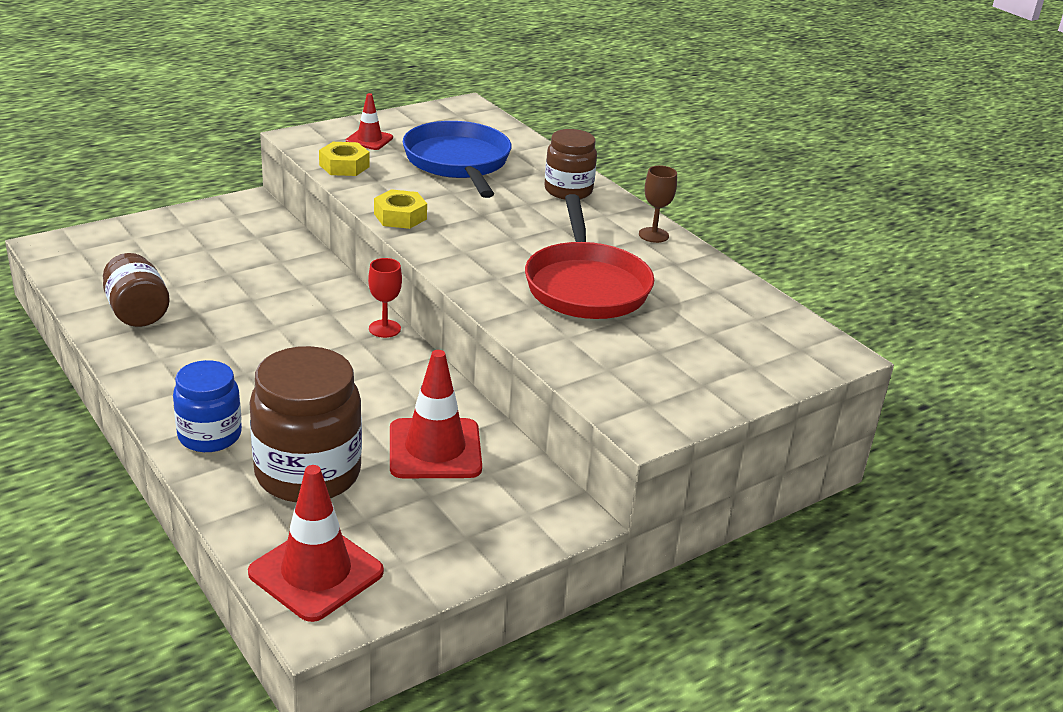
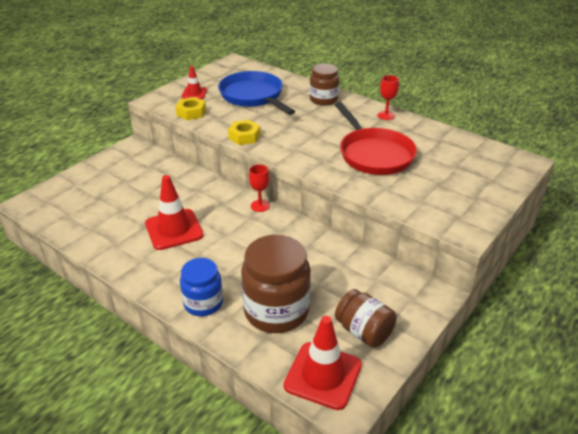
camera: 15 degrees left, 5 degrees up
(137, 312) = (109, 233): brown jar -> brown jar (364, 331)
(435, 449) = (336, 274): red traffic cone -> red traffic cone (174, 229)
(653, 235) = (386, 115): brown goblet -> red goblet

